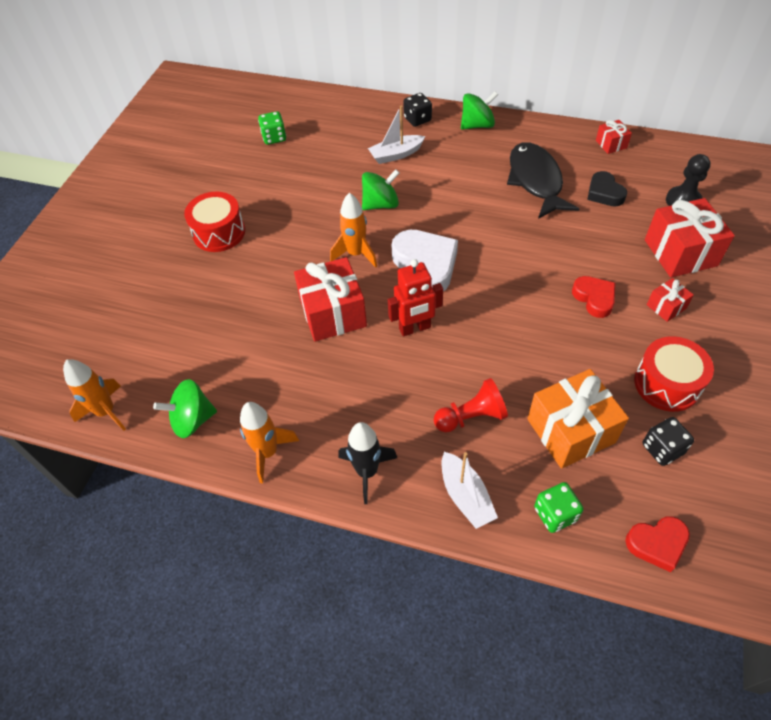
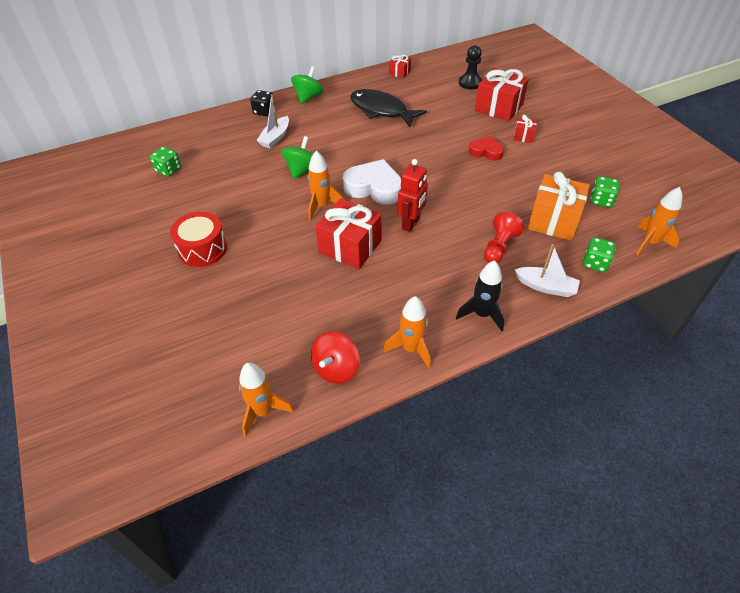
camera: 45 degrees left, 5 degrees down
(192, 420) = (336, 368): green spinning top -> red spinning top
(604, 193) = (426, 98): black heart -> none
(657, 544) = (650, 243): red heart -> orange rocket
(662, 449) = (601, 200): black dice -> green dice
(667, 384) = (567, 170): red drum -> none

